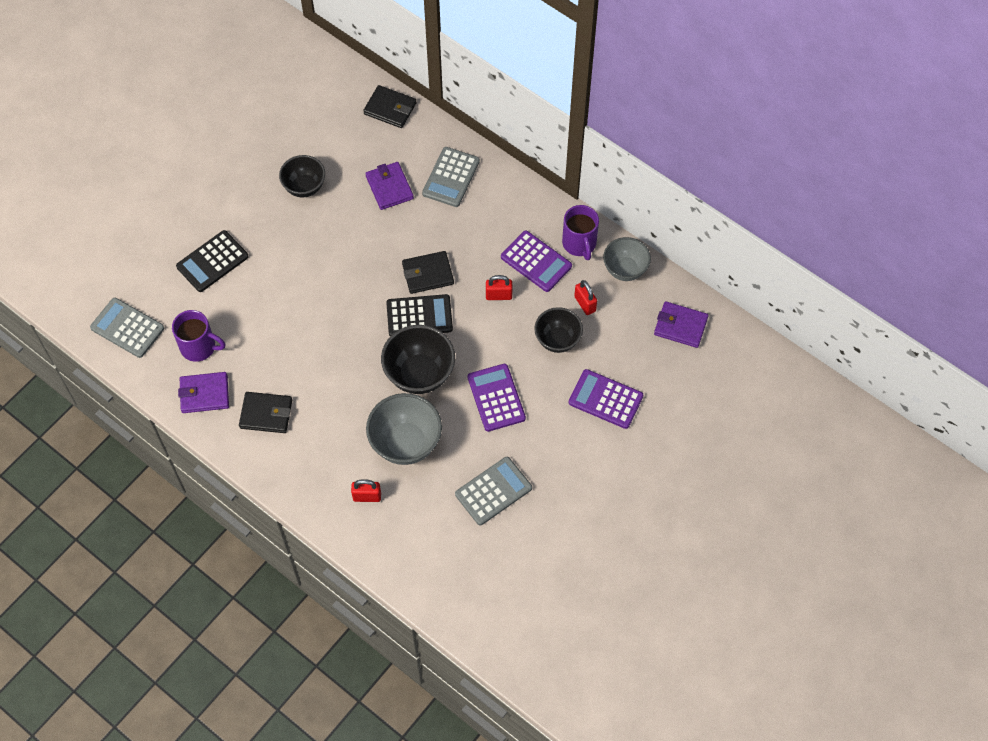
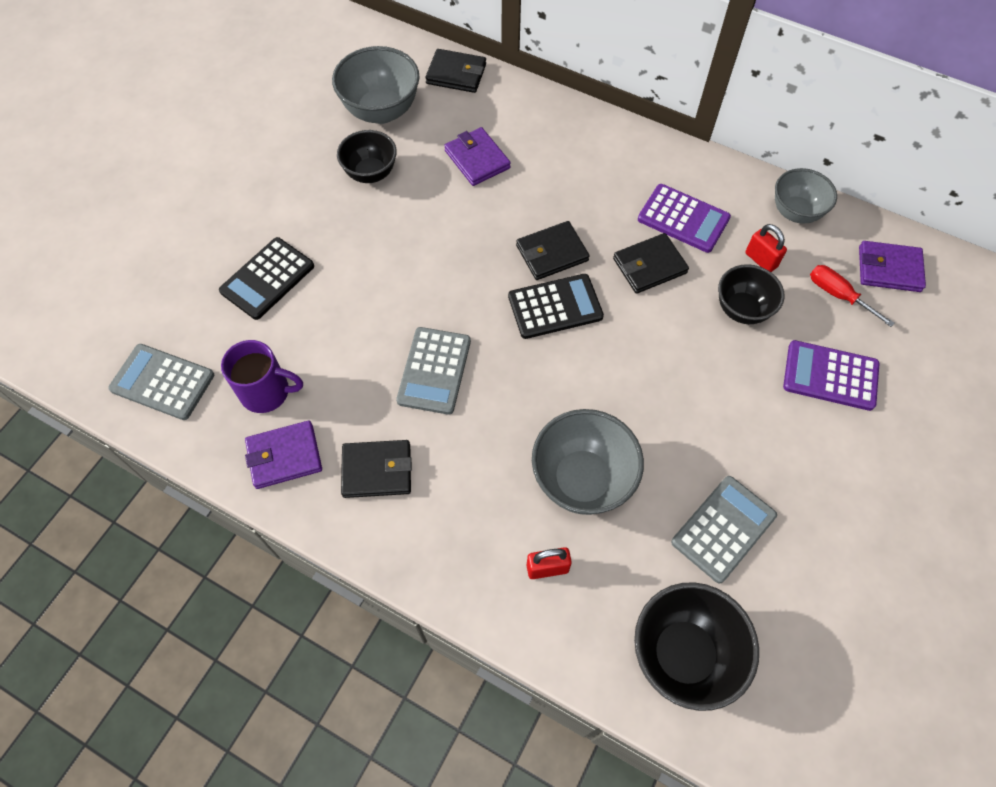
camera: 10 degrees left, 0 degrees up
(323, 134) = (381, 111): none -> grey bowl
(419, 374) = (575, 382): black bowl -> black bowl (683, 654)
(451, 177) = (549, 138): grey calculator -> grey calculator (434, 371)
(496, 398) = (687, 397): purple calculator -> none
(498, 295) = (649, 266): red padlock -> black wallet
(579, 243) = (729, 190): purple mug -> none
(634, 340) = (838, 295): none -> red screwdriver

